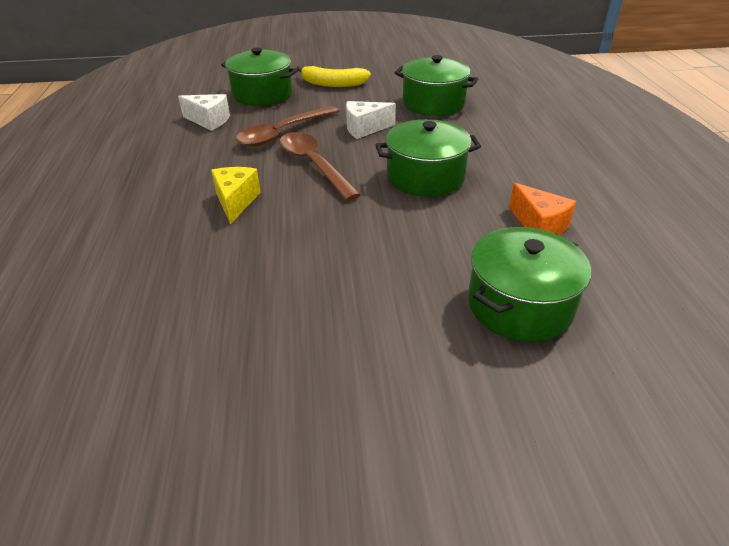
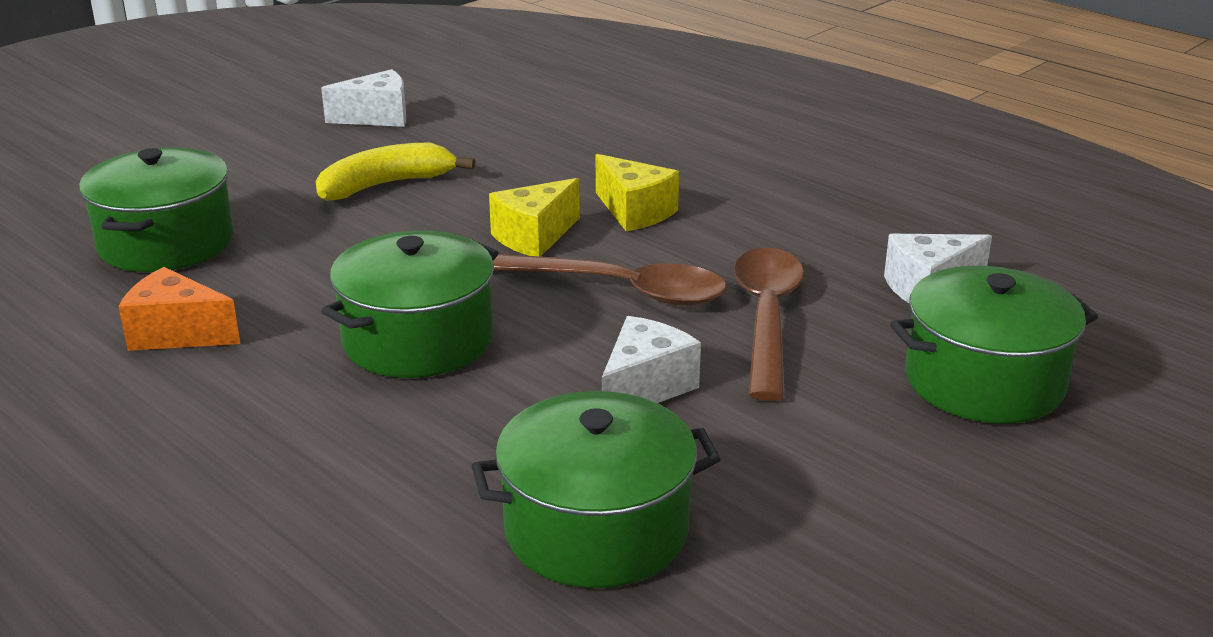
camera: 140 degrees right, 10 degrees down
(238, 403) = (377, 117): none -> white cheese
(305, 208) = (534, 237): none -> yellow cheese
(333, 84) = (917, 484): yellow banana -> yellow banana (386, 185)

